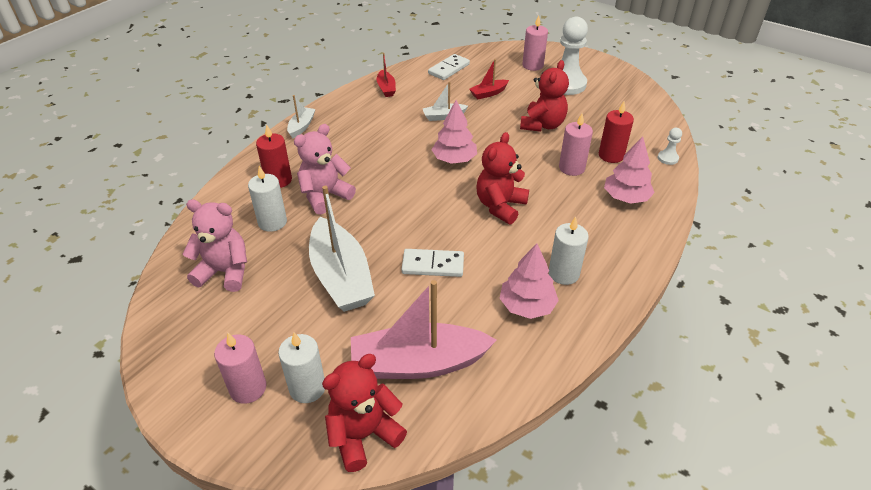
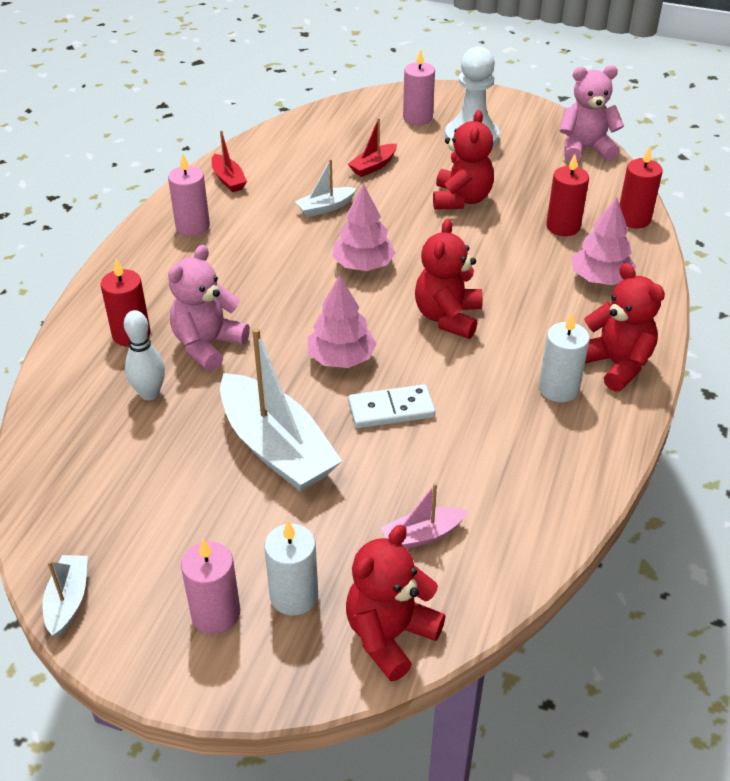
camera: 15 degrees left, 0 degrees up
(225, 272) = (113, 473): pink teddy bear -> pink teddy bear (585, 149)
(272, 222) = (149, 393): white candle -> white bowling pin
(301, 127) = (130, 253): white boat -> white boat (68, 601)
(418, 363) = (423, 535): pink boat -> pink boat, size x0.48
(449, 69) = (305, 139): white domino -> none
(527, 306) = (528, 437): pink tree -> pink tree (341, 358)
(571, 168) = (519, 251): pink candle -> pink candle (192, 226)
(615, 263) = (615, 364): none -> red teddy bear
(667, 158) = (633, 219): white pawn -> red candle

